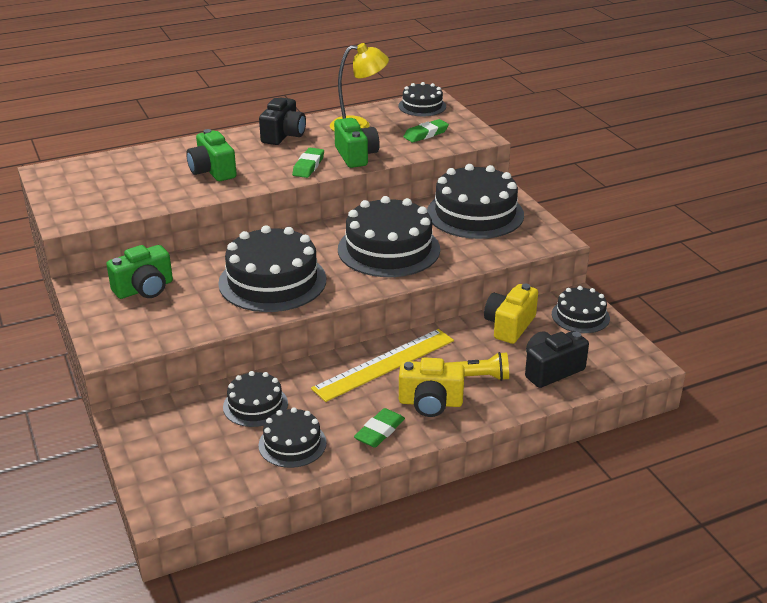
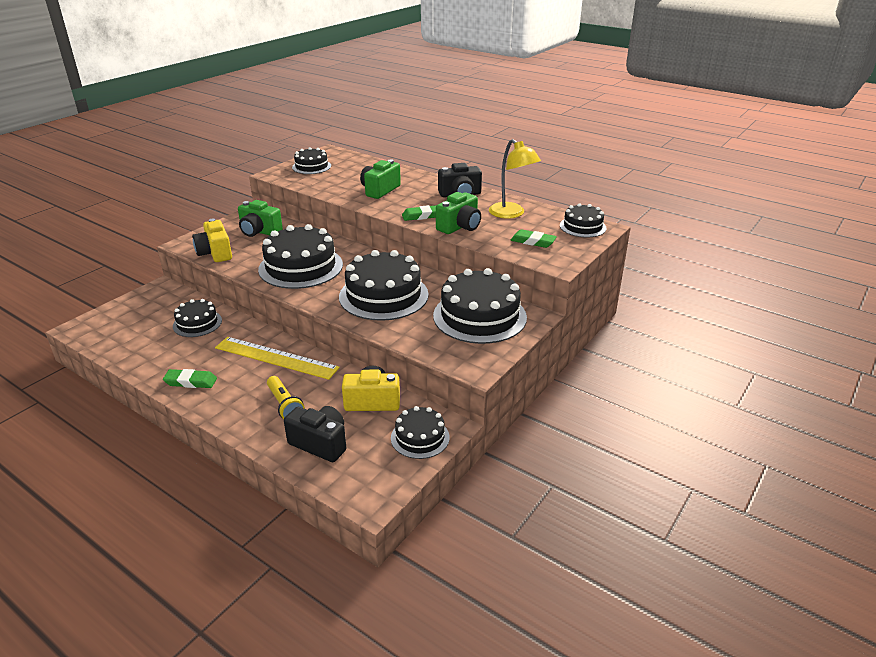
camera: 60 degrees right, 0 degrees up
(292, 444) = (161, 351): black cake -> black cake (311, 166)
(430, 403) = (238, 393): yellow camera -> yellow camera (215, 253)

